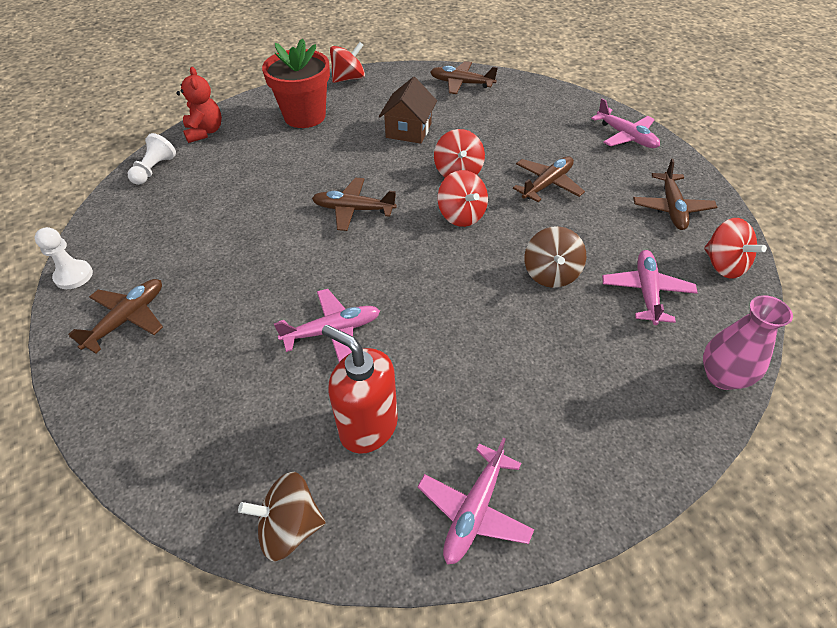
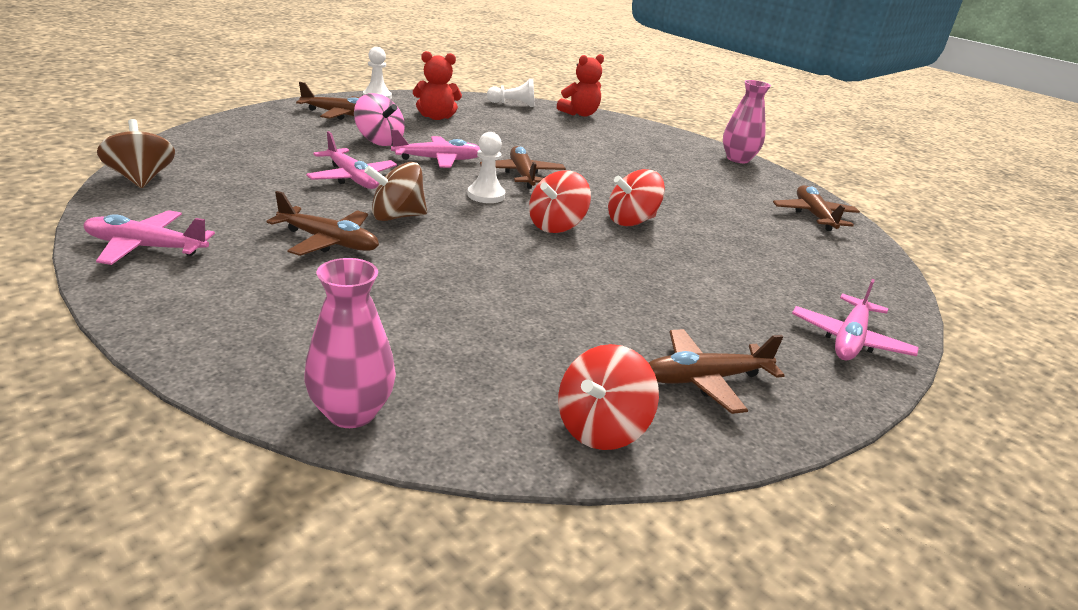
camera: 65 degrees right, 20 degrees down
(172, 237) = (436, 117): none -> red teddy bear
(232, 295) = (379, 141): none -> pink spinning top
(305, 116) = (647, 146): red flower pot -> none
(349, 78) = (738, 159): red spinning top -> pink vase
(368, 426) = (242, 199): red soap dispenser -> none
(394, 243) = (486, 195): none -> white pawn
(408, 130) = (680, 192): brown house -> none
(547, 184) = (663, 276): brown plane -> brown plane (329, 242)
(550, 274) = (490, 281): brown spinning top -> brown spinning top (396, 216)
(646, 291) = (496, 351): pink plane -> pink plane (438, 160)

